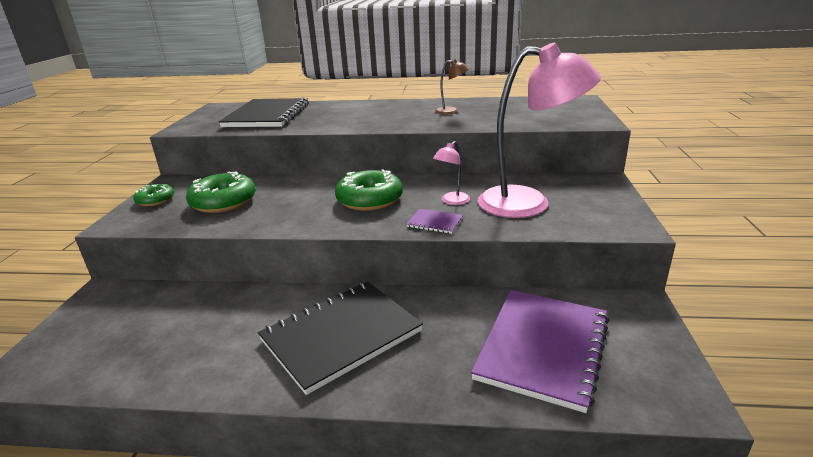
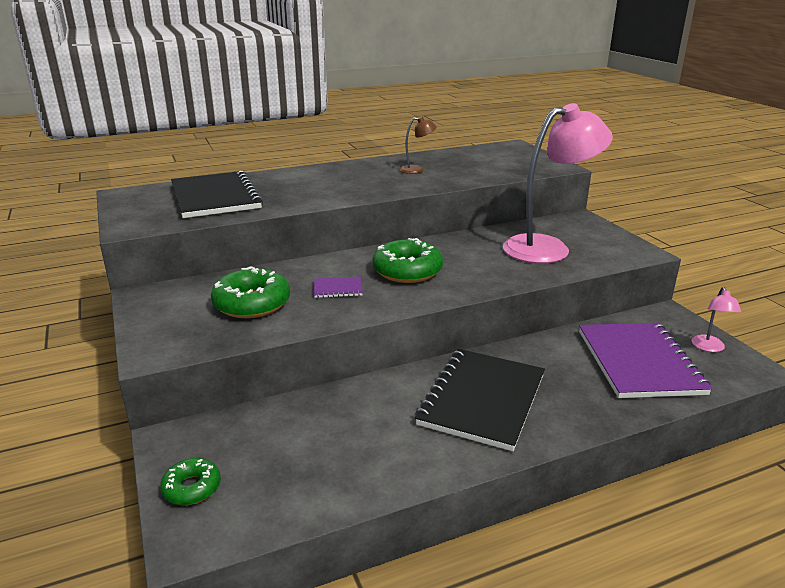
camera: 30 degrees left, 0 degrees up
(155, 200) = (160, 319): green donut -> green donut (192, 488)
(434, 222) = (494, 279): purple notebook -> purple notebook (338, 288)
(452, 201) = (484, 258): pink lamp -> pink lamp (709, 348)

